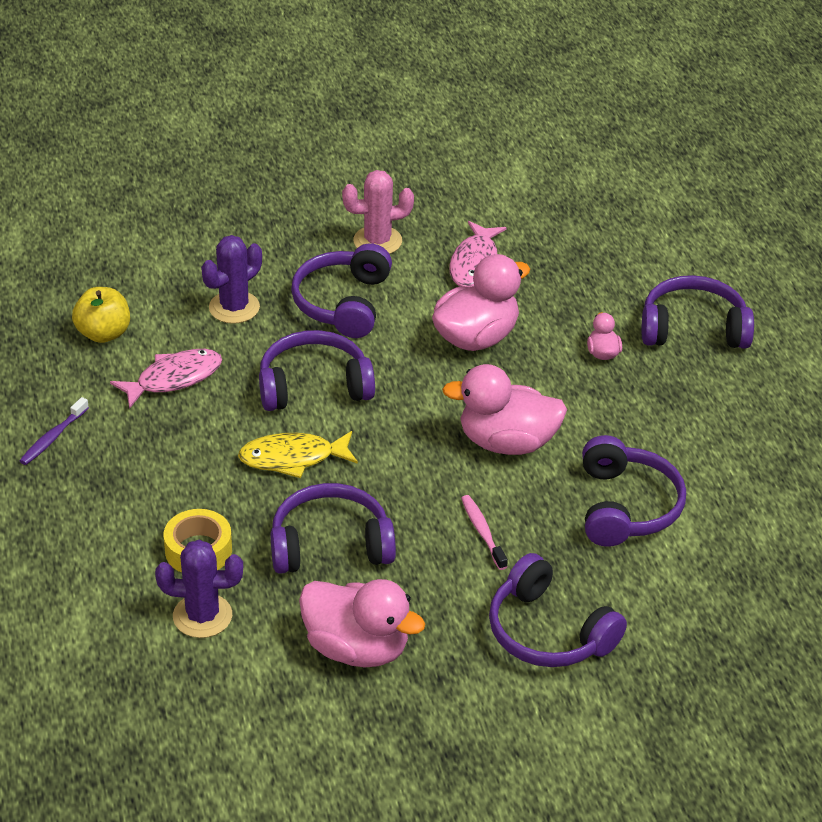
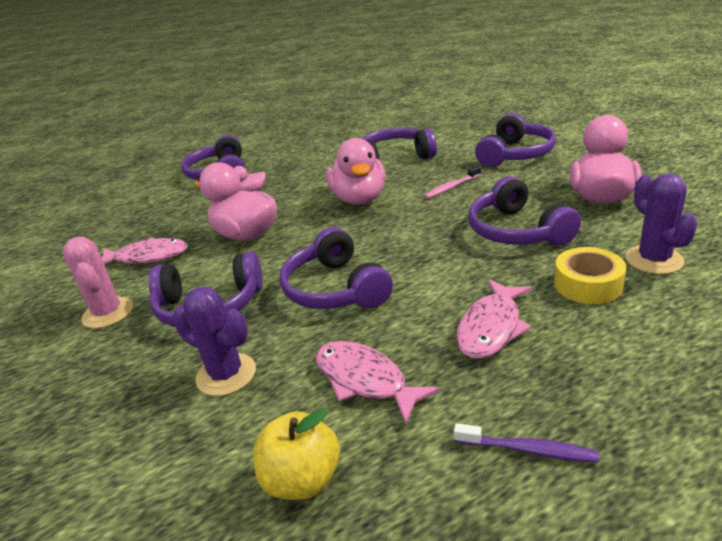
camera: 100 degrees left, 10 degrees down
(184, 465) = (491, 327): none -> pink fish
(292, 458) = (435, 272): yellow fish -> none

